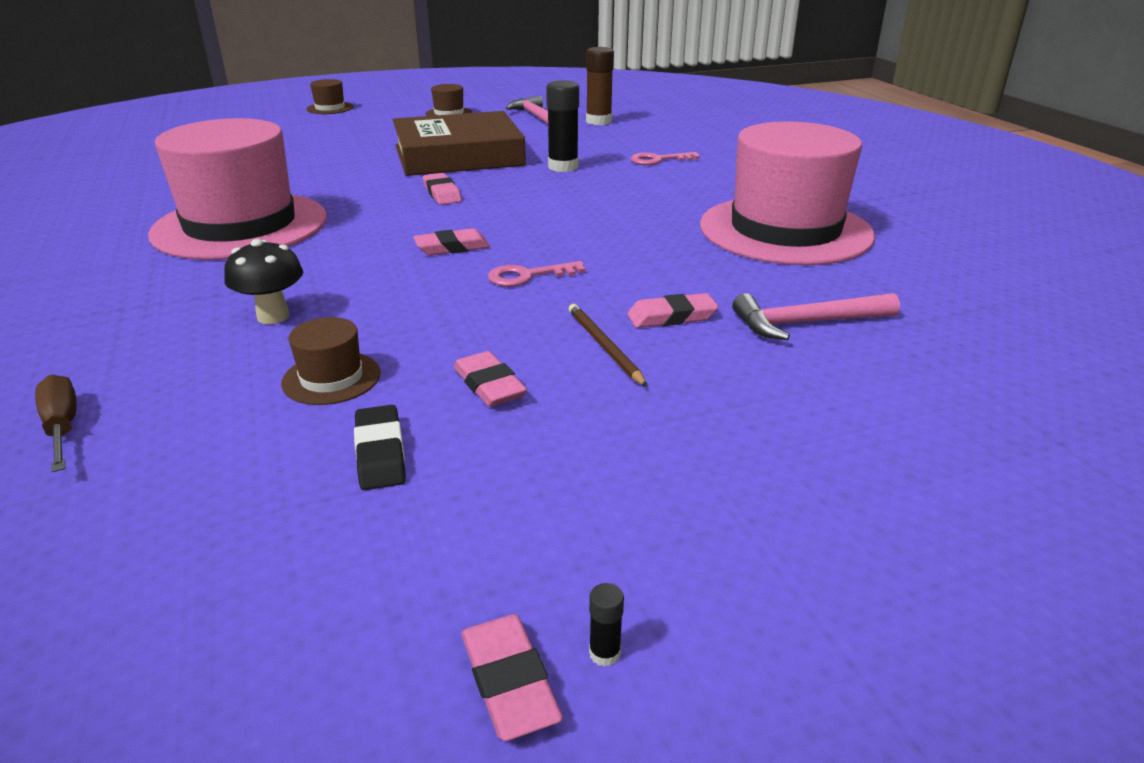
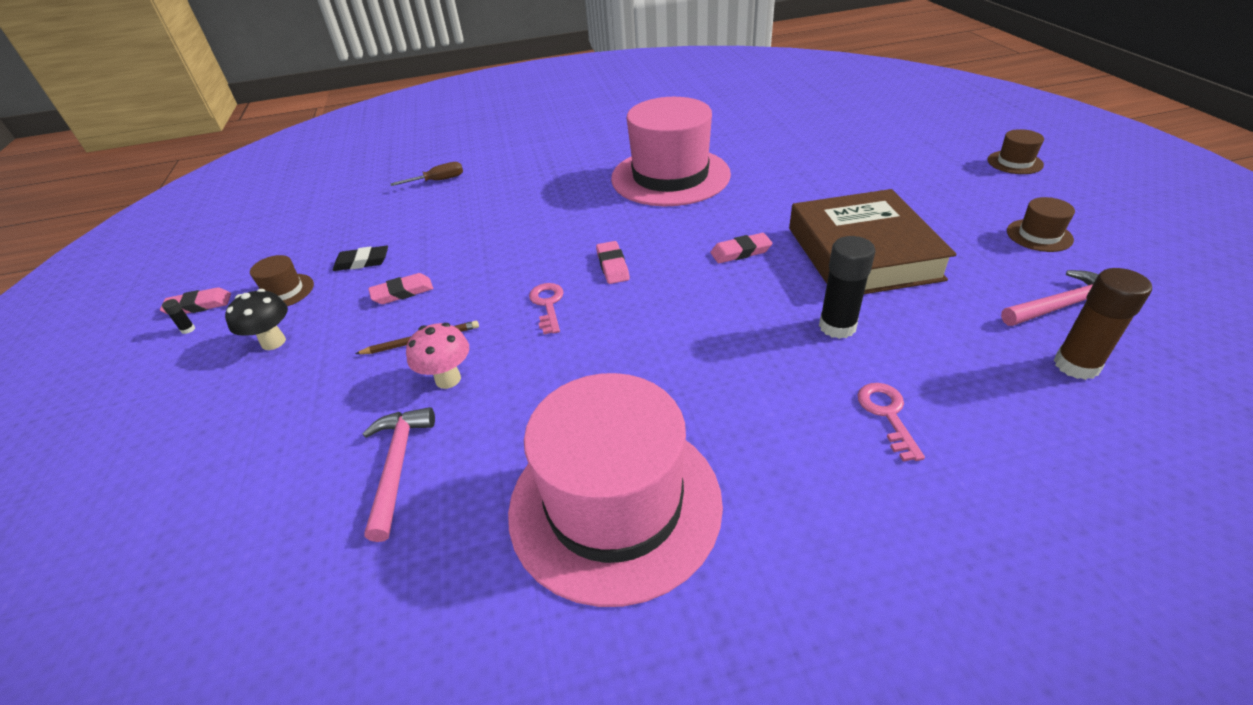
camera: 100 degrees right, 10 degrees up
(273, 316) = (523, 211): black mushroom -> black mushroom (273, 342)
(331, 378) = (441, 239): brown hat -> brown hat (284, 291)
(671, 317) = (448, 379): pink eraser -> pink mushroom

